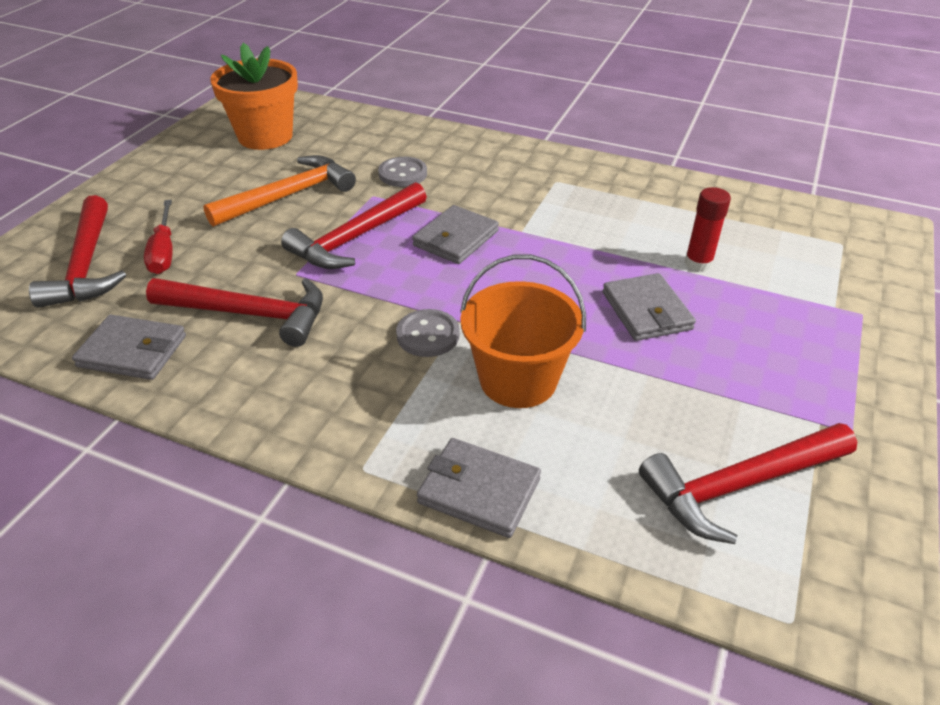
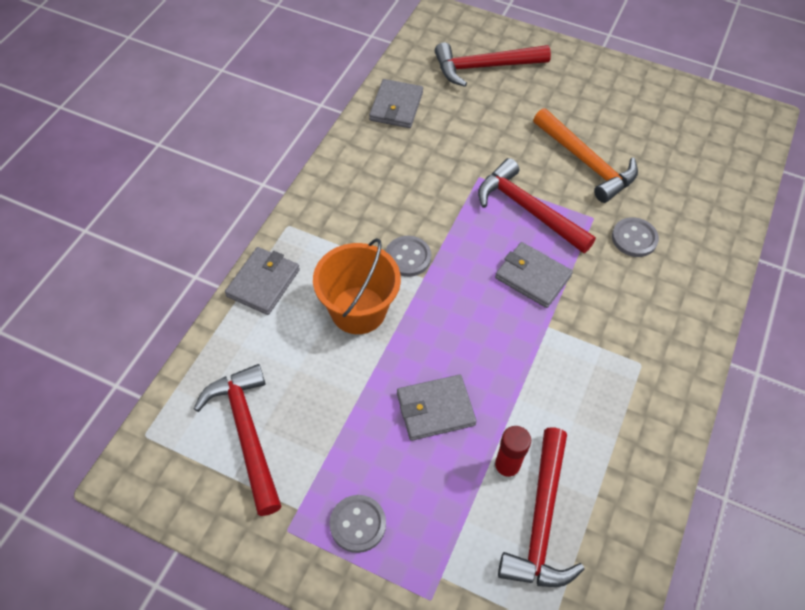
camera: 90 degrees right, 15 degrees up
(164, 251) = (502, 102): red screwdriver -> none
(249, 314) = (432, 157): red hammer -> red hammer (541, 520)
(265, 136) = (684, 137): orange flower pot -> none
(812, 369) = (358, 524): none -> grey button

